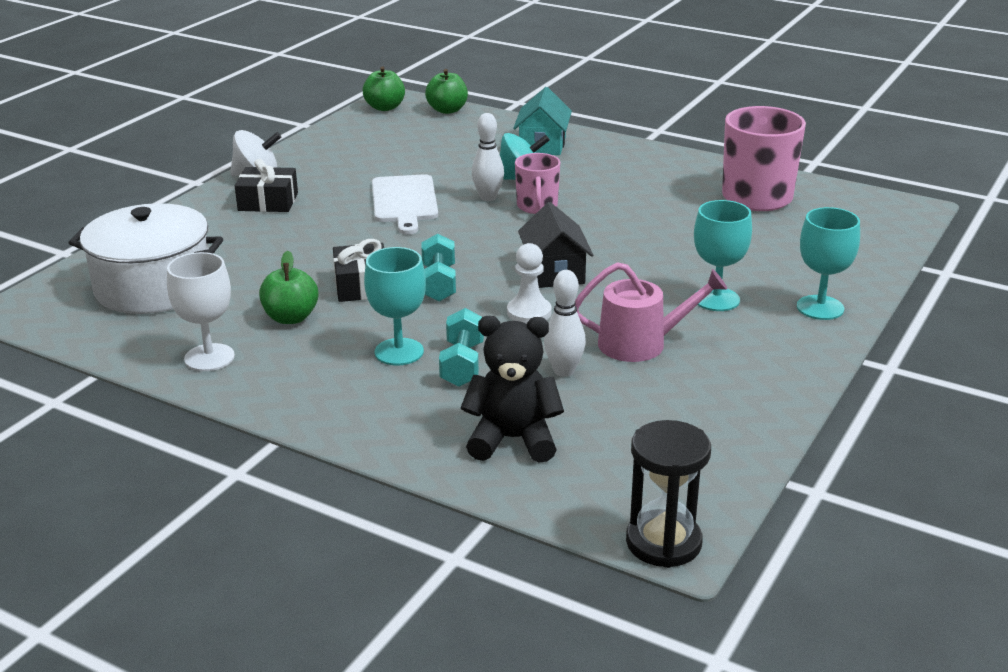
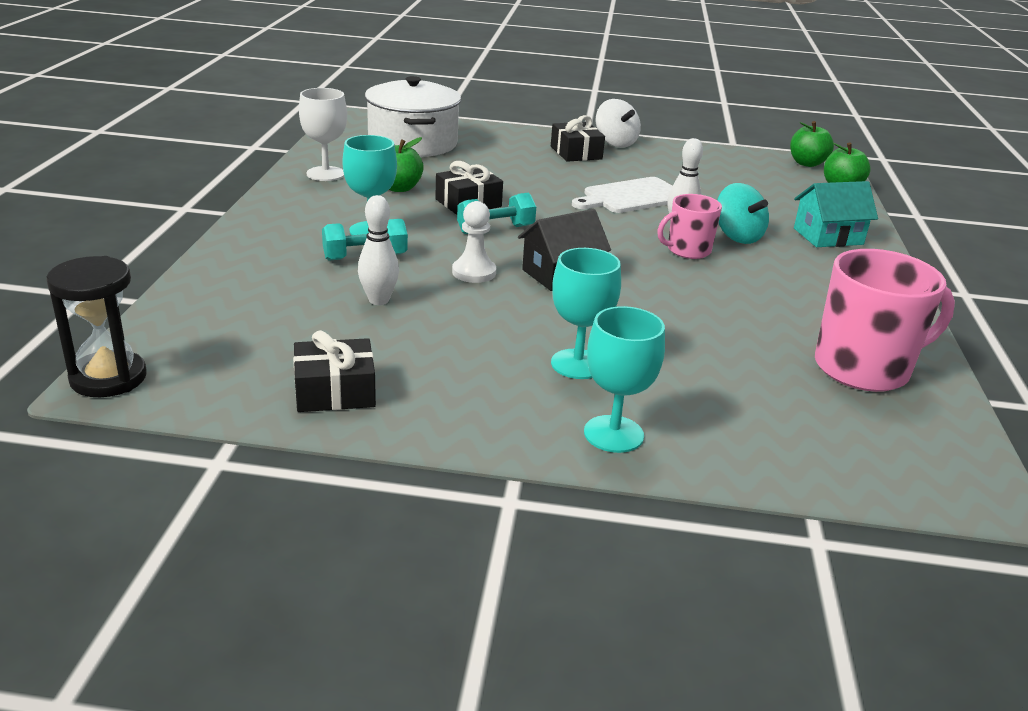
camera: 65 degrees right, 0 degrees up
(513, 439) = (255, 292): black teddy bear -> none
(640, 343) = (452, 331): pink watering can -> none
(726, 417) = (335, 391): none -> black gift

